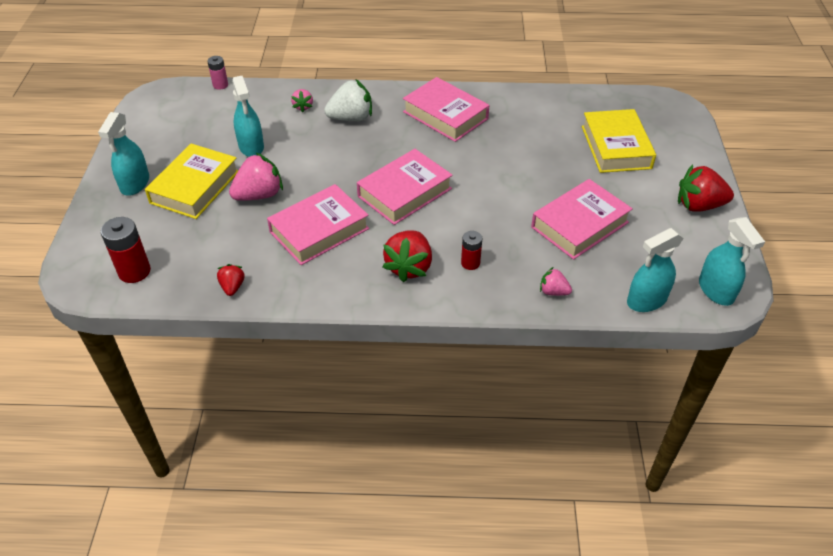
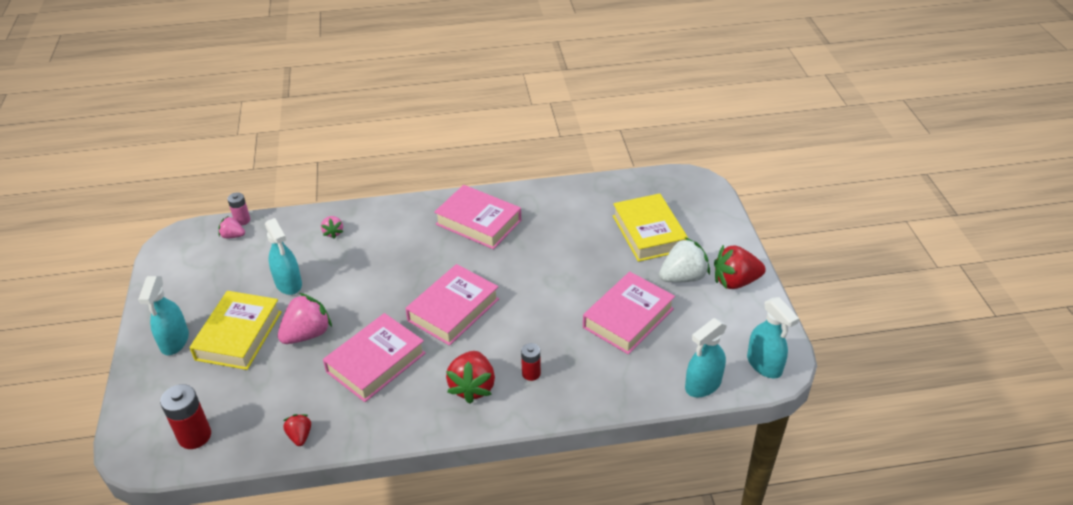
camera: 10 degrees left, 5 degrees down
(351, 118) = (385, 238): white strawberry -> white strawberry (683, 277)
(553, 291) = (615, 390): pink strawberry -> pink strawberry (233, 236)

